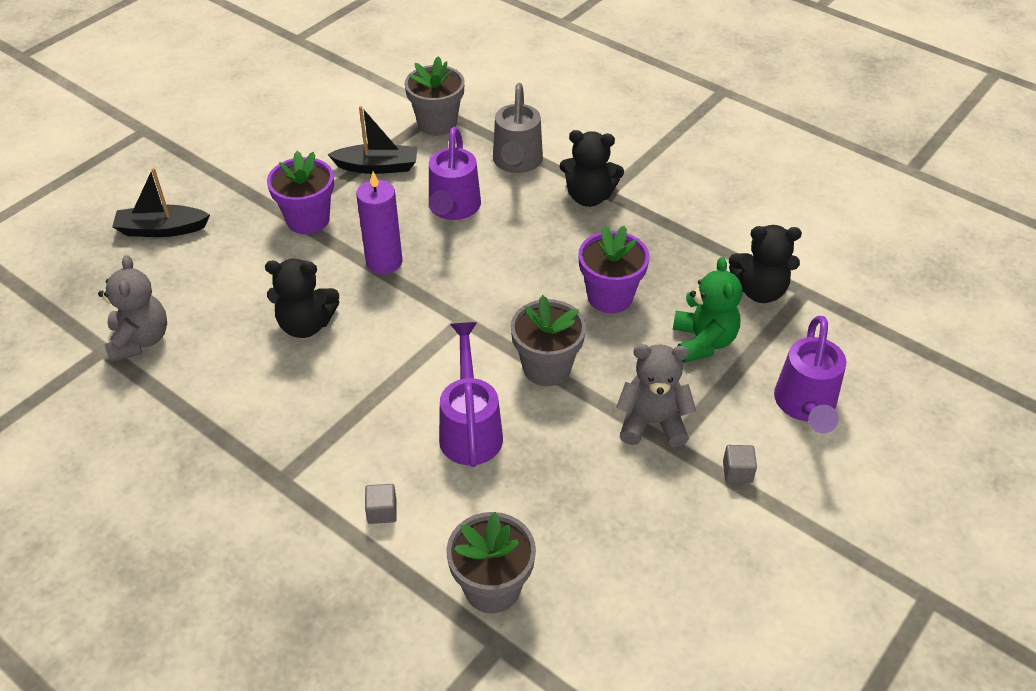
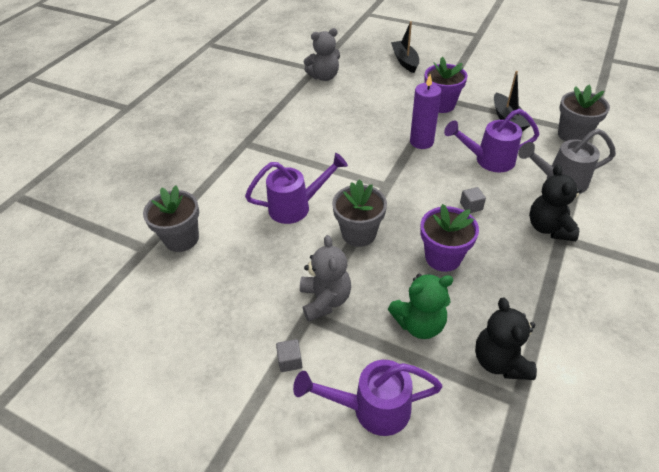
camera: 80 degrees right, 0 degrees up
(306, 325) = (356, 125): black teddy bear -> none
(382, 511) = (229, 183): grey cube -> grey cube (471, 206)

